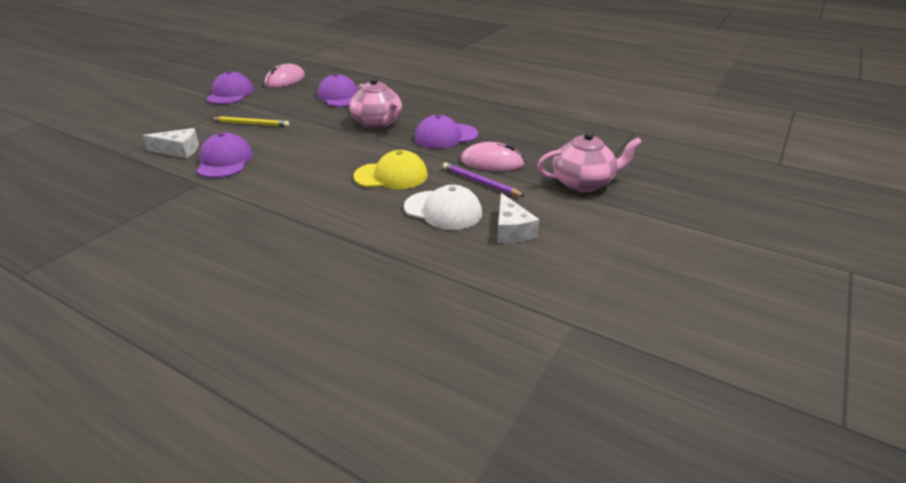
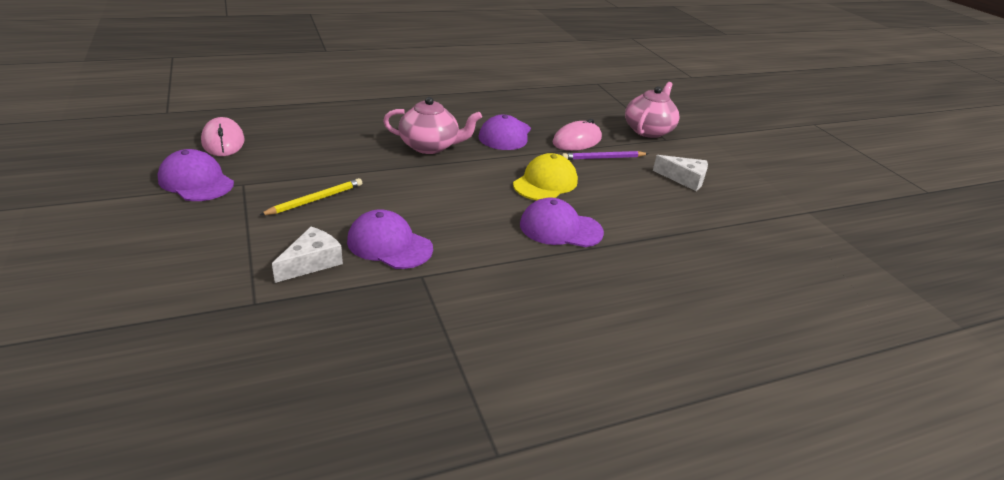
camera: 55 degrees left, 0 degrees up
(340, 96) = (332, 136): purple cap -> purple cap (560, 228)
(443, 210) = (629, 188): white cap -> none

